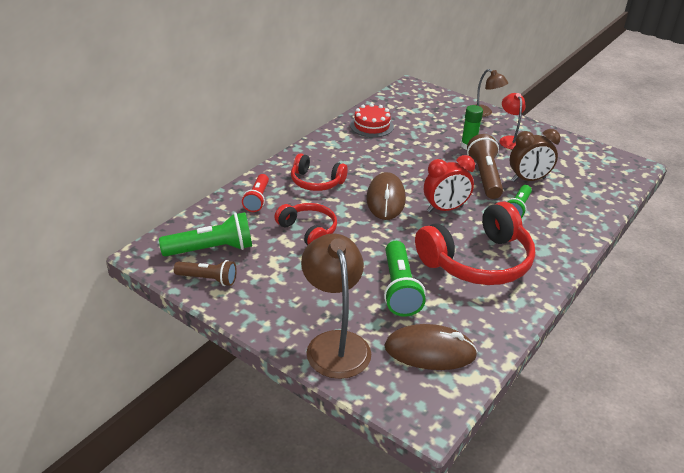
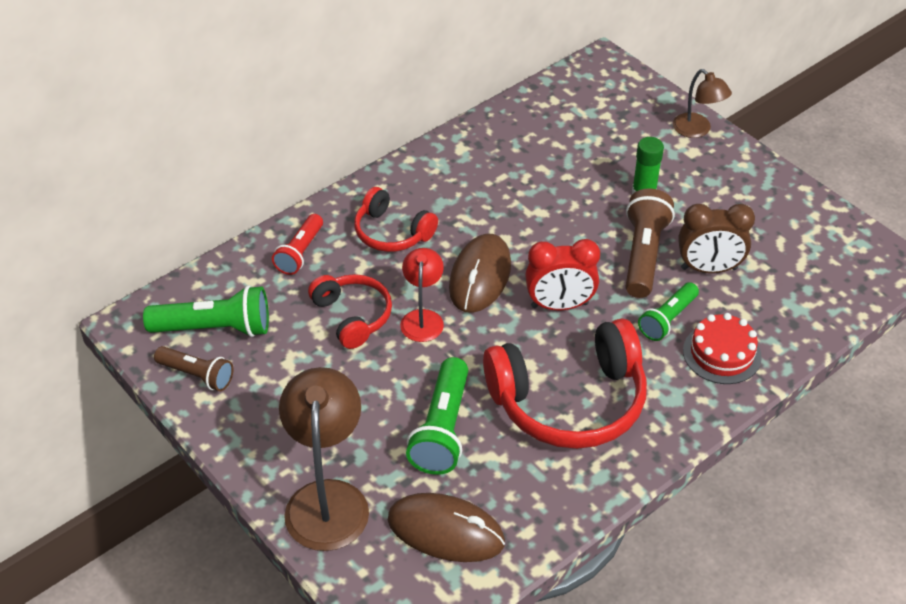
camera: 15 degrees right, 10 degrees up
(371, 126) = (510, 137): red cake -> red cake (722, 353)
(510, 140) = (714, 189): red lamp -> red lamp (422, 318)

